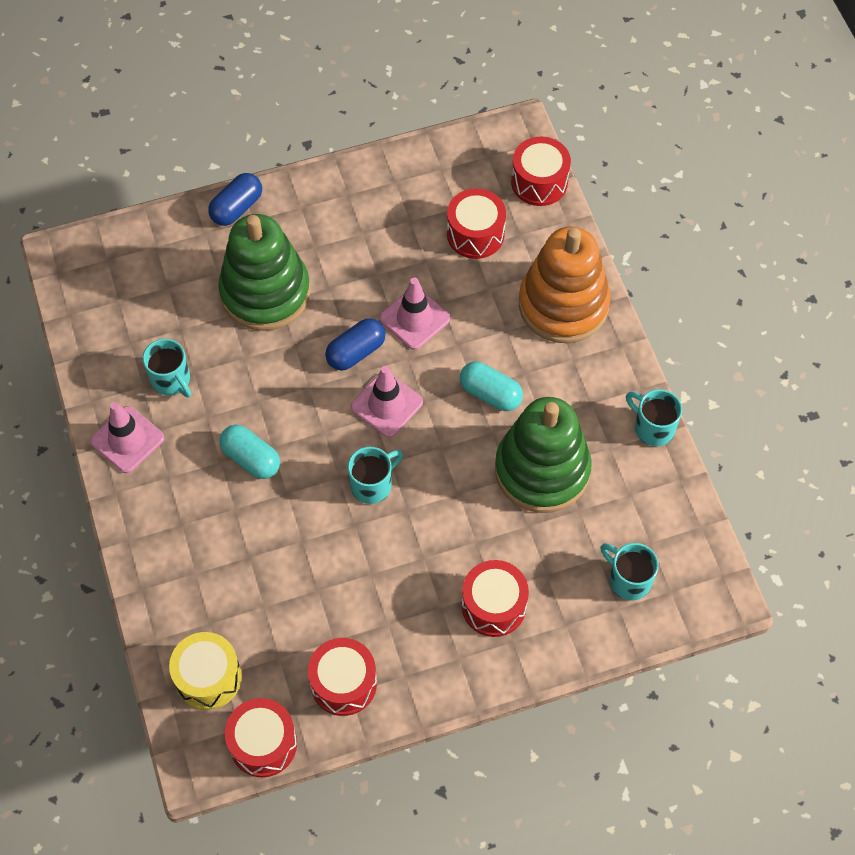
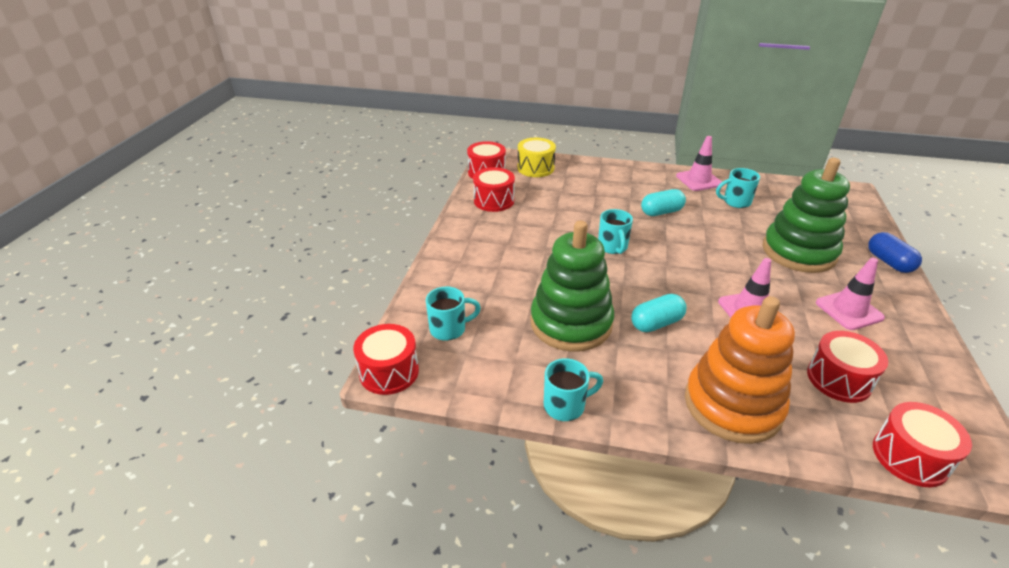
camera: 120 degrees right, 25 degrees down
(356, 352) = (727, 273): blue capsule -> none
(386, 404) = (673, 272): pink traffic cone -> pink traffic cone (849, 310)
(493, 606) = (488, 263): red drum -> red drum (389, 372)

